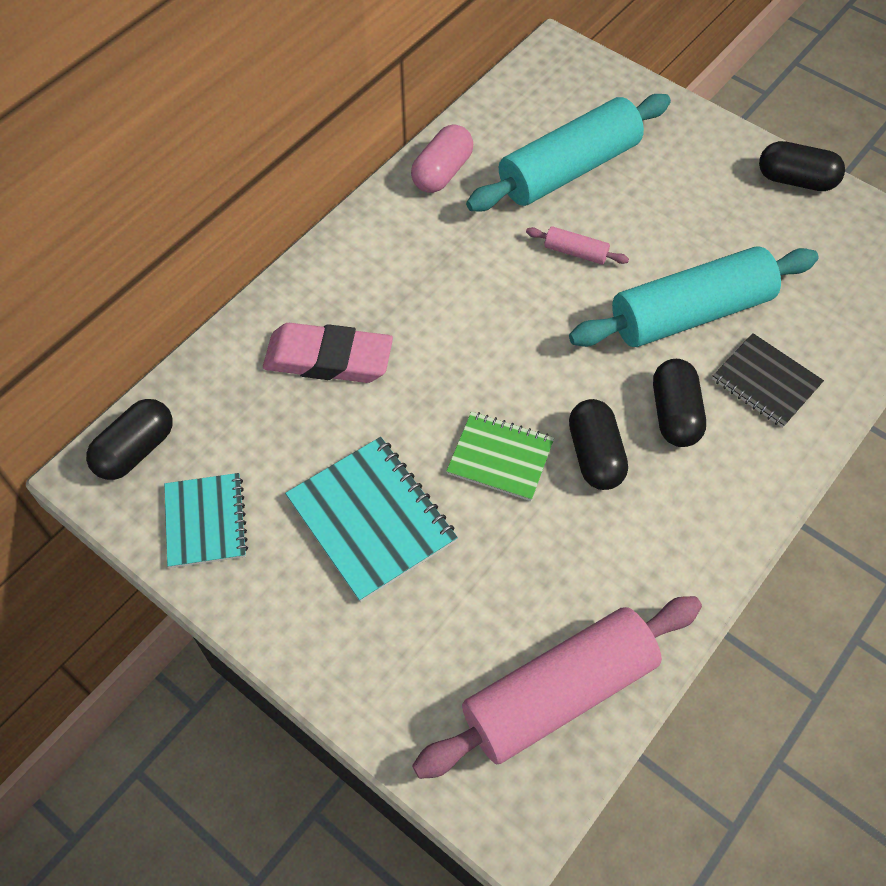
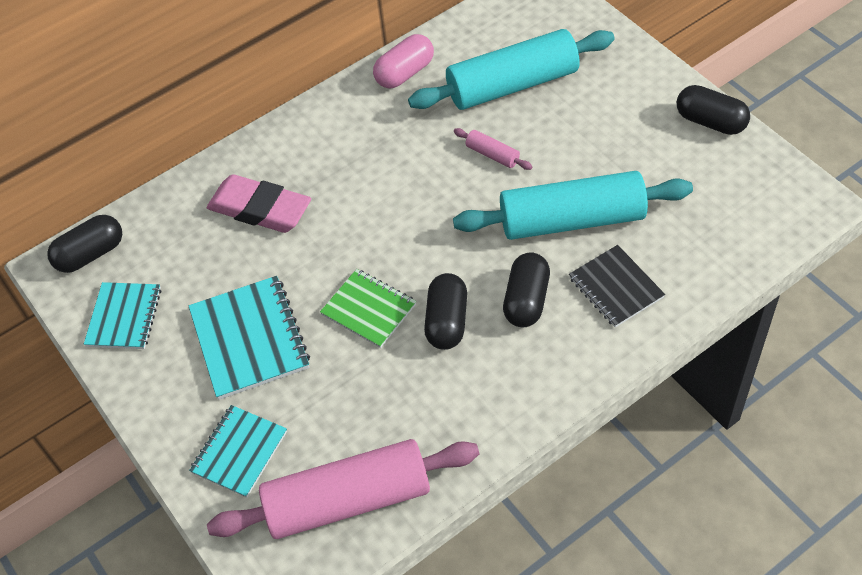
camera: 20 degrees right, 5 degrees down
(407, 662) = (239, 452): none -> turquoise notebook

